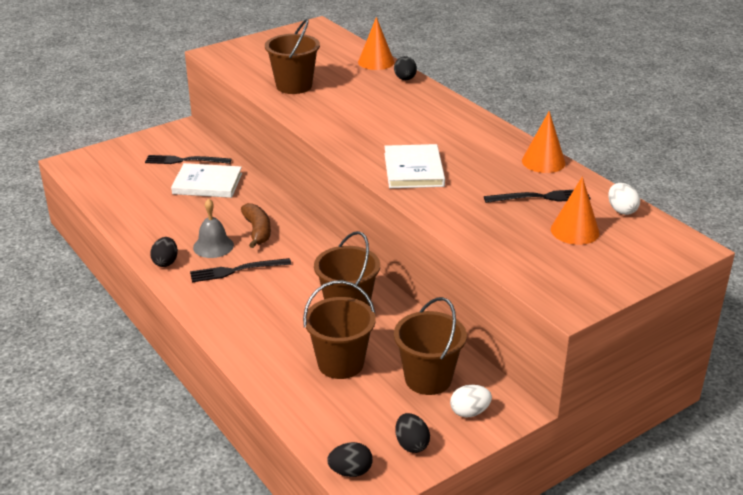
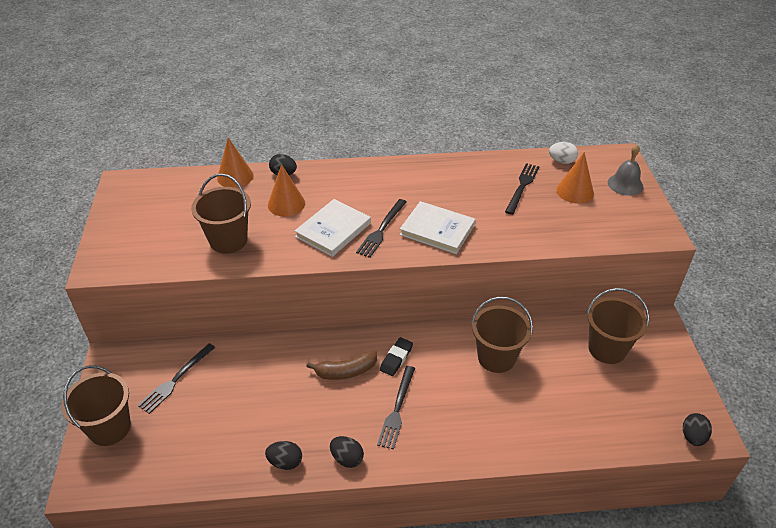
camera: 60 degrees left, 10 degrees up
(207, 183) = (235, 377): white book -> white book (333, 230)
(213, 246) = (346, 412): grey bell -> grey bell (625, 184)
(257, 231) = (346, 371): brown banana -> brown banana turned 150 degrees clockwise
(295, 251) = (396, 358): none -> black eraser
(340, 363) = (565, 391): brown bucket -> brown bucket (109, 428)
(382, 143) = (381, 230): none -> black fork
(411, 444) = (675, 389): black egg -> black egg (285, 462)
(469, 412) = (652, 343): white egg -> none
(543, 162) = (474, 164): orange cone -> orange cone (286, 204)

